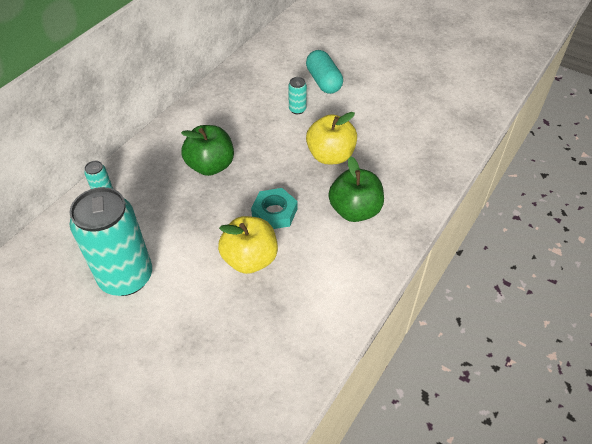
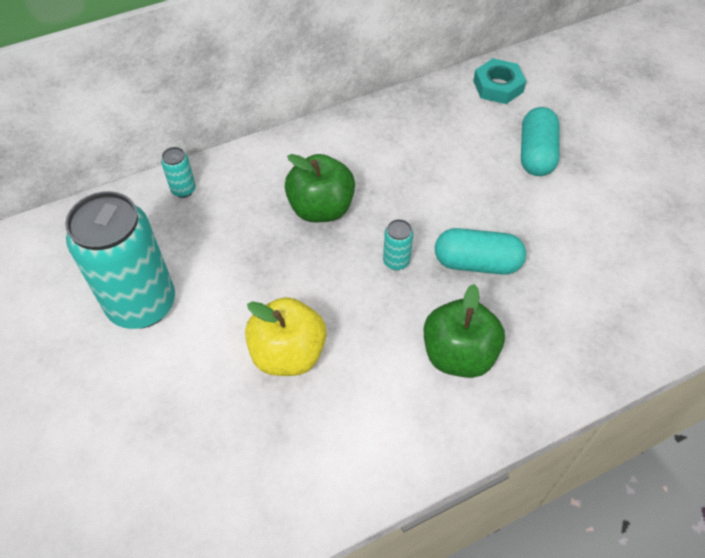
camera: 30 degrees right, 5 degrees up
(274, 212) = (356, 307): turquoise nut -> turquoise nut (498, 86)
(297, 109) = (475, 179): turquoise can -> turquoise can (396, 261)
(330, 156) = (477, 263): yellow apple -> turquoise capsule

